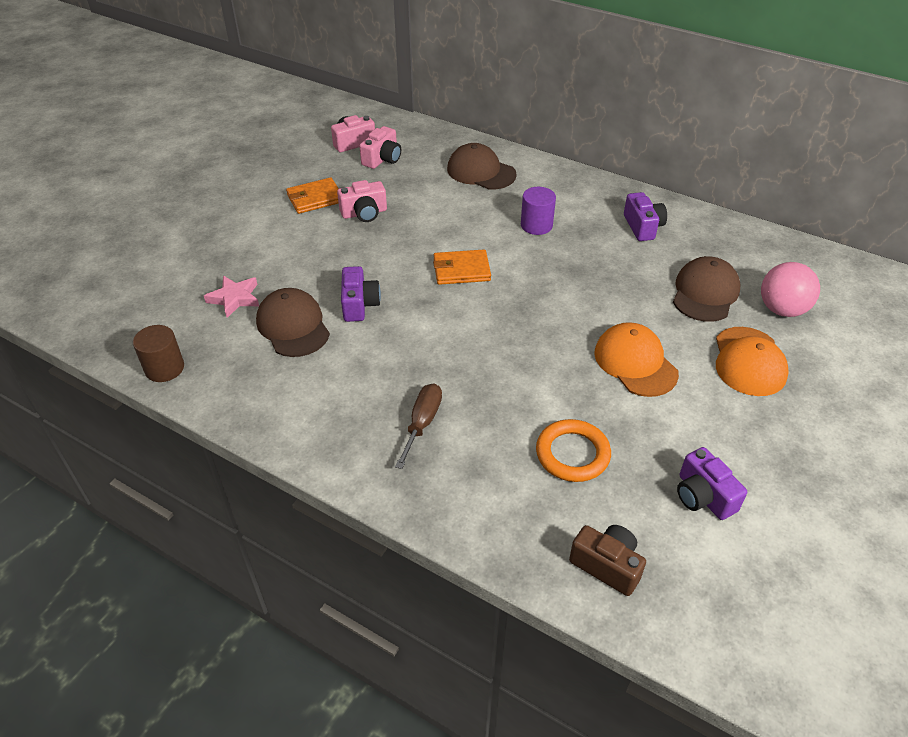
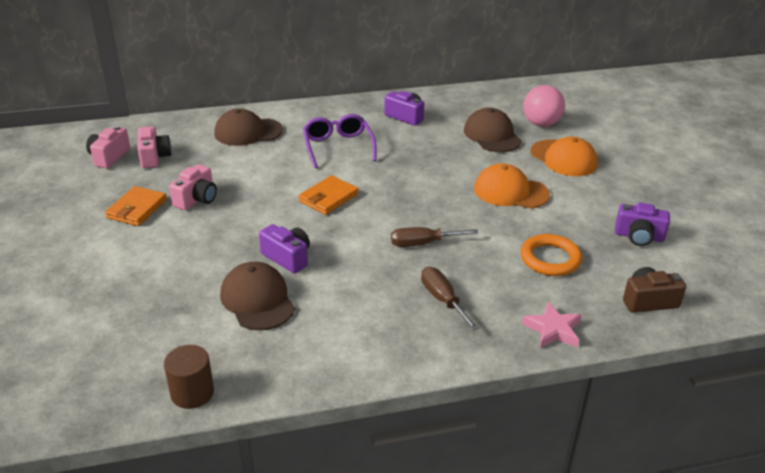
camera: 45 degrees left, 10 degrees down
(235, 298) = (176, 310): pink star -> pink star (553, 329)
(293, 326) = (257, 300): brown cap -> brown cap turned 45 degrees clockwise
(479, 361) = (423, 243): none -> brown screwdriver
(536, 225) = (338, 147): purple cylinder -> purple glasses

